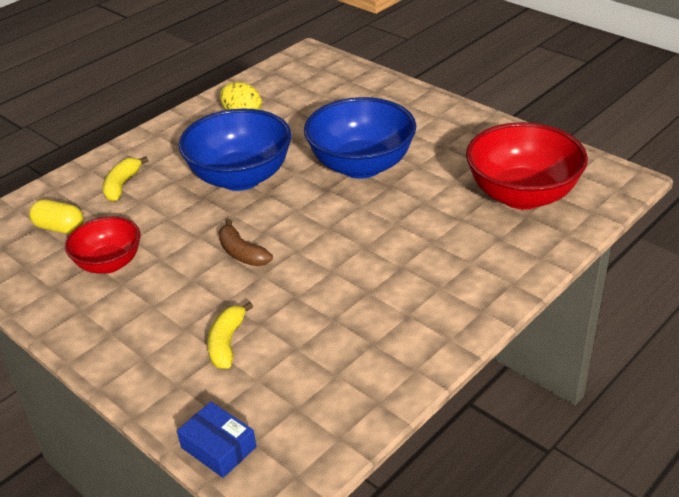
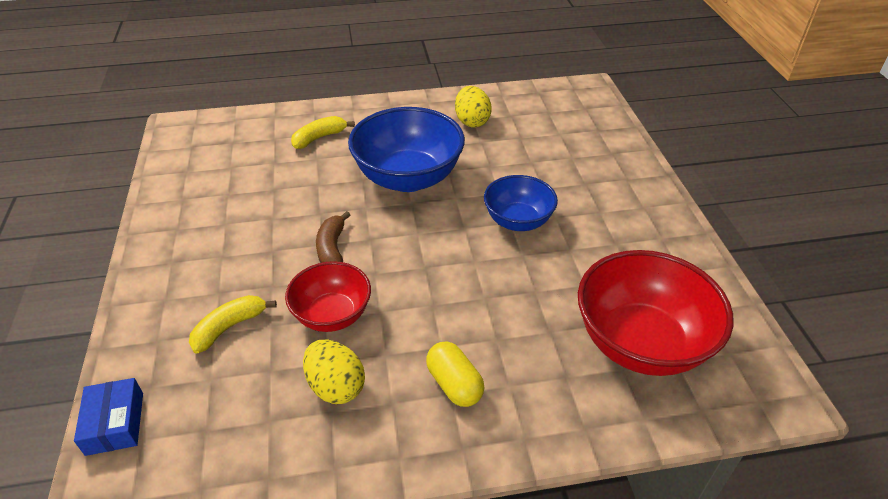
camera: 35 degrees right, 5 degrees up
(60, 228) = (241, 151): yellow capsule -> yellow capsule (454, 384)
(109, 263) = (236, 201): red bowl -> red bowl (332, 315)
(357, 328) = (336, 386): none -> yellow egg
(361, 166) = (518, 221): blue bowl -> blue bowl, size x0.60

